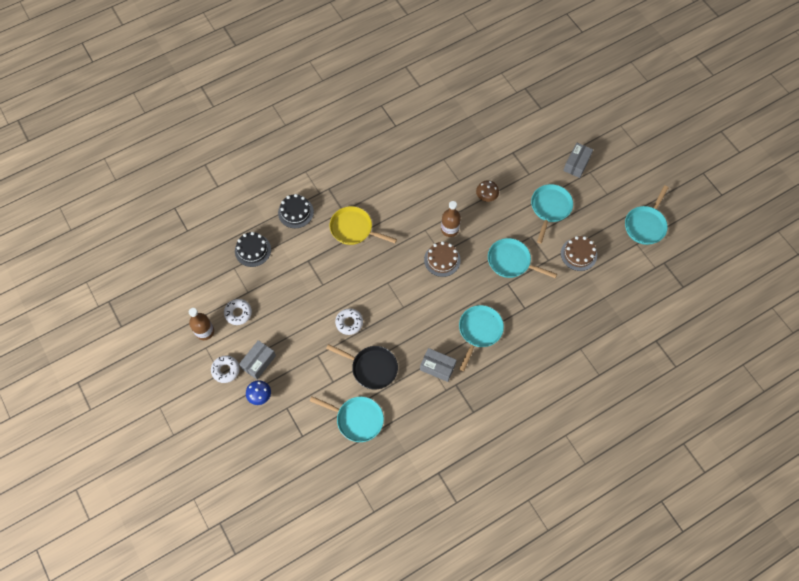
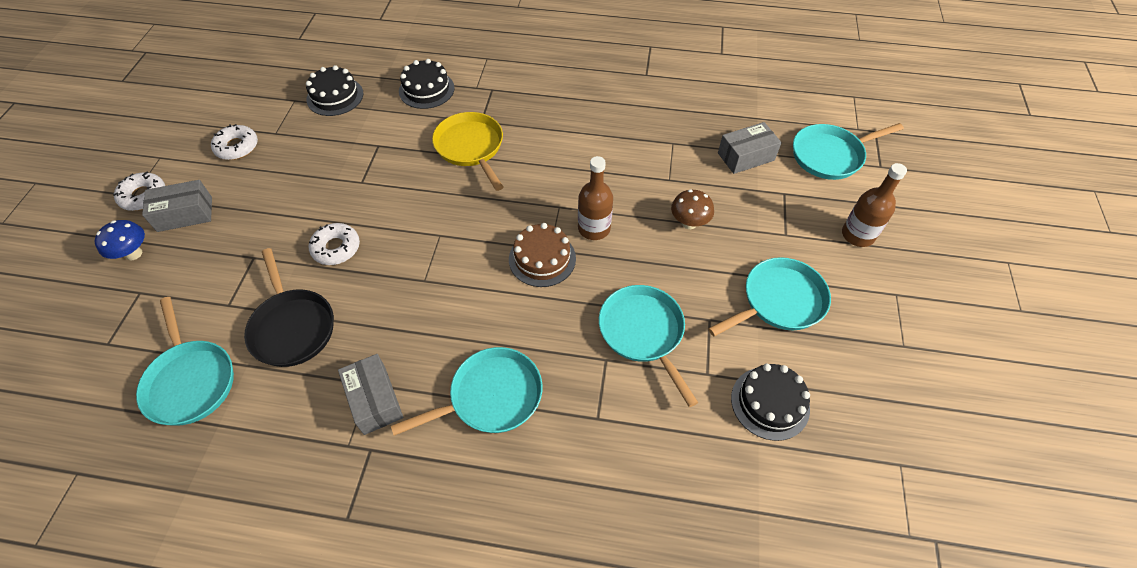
camera: 40 degrees right, 10 degrees down
(205, 332) = (181, 141): brown bottle -> brown bottle (857, 235)
(576, 164) = (881, 269): grey box -> grey box (746, 156)
(578, 254) = (770, 403): brown cake -> black cake
(645, 225) = (944, 445): turquoise pan -> turquoise pan (830, 155)

